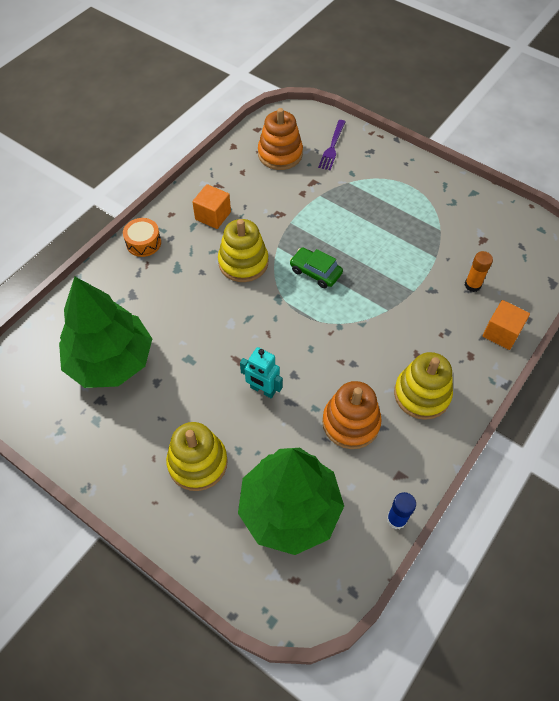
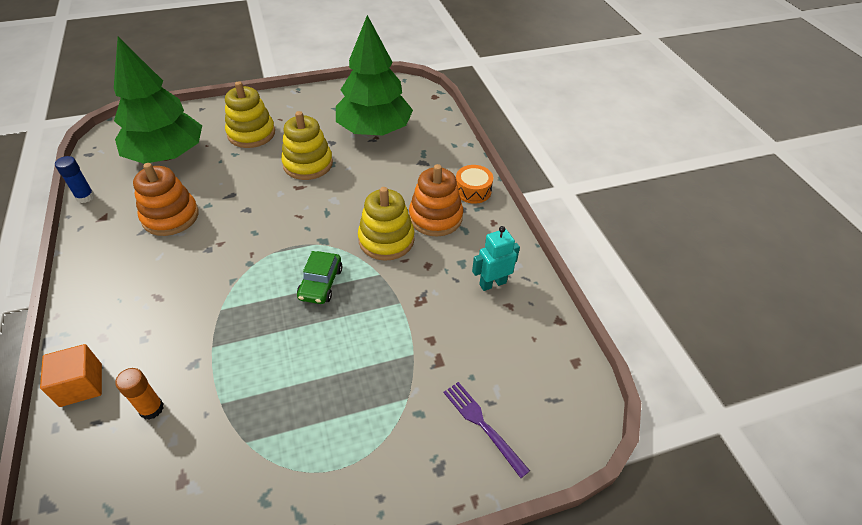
camera: 125 degrees right, 10 degrees down
(213, 216) = (464, 249): orange cube -> none
(262, 390) = (258, 186): turquoise robot -> turquoise robot (492, 283)
(280, 154) = (511, 357): orange stacking toy -> orange stacking toy (435, 217)
(315, 272) = (321, 283): green car -> green car turned 120 degrees clockwise
(422, 394) = (127, 273): yellow stacking toy -> yellow stacking toy (308, 164)

